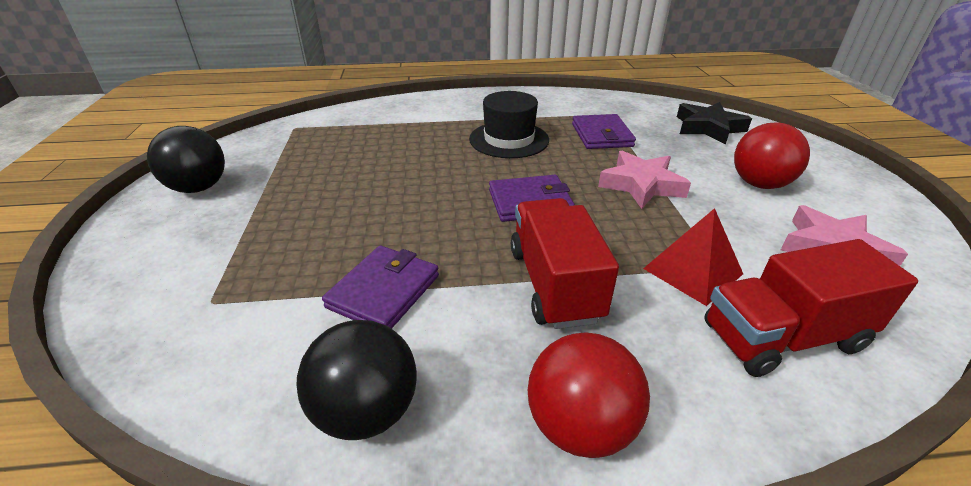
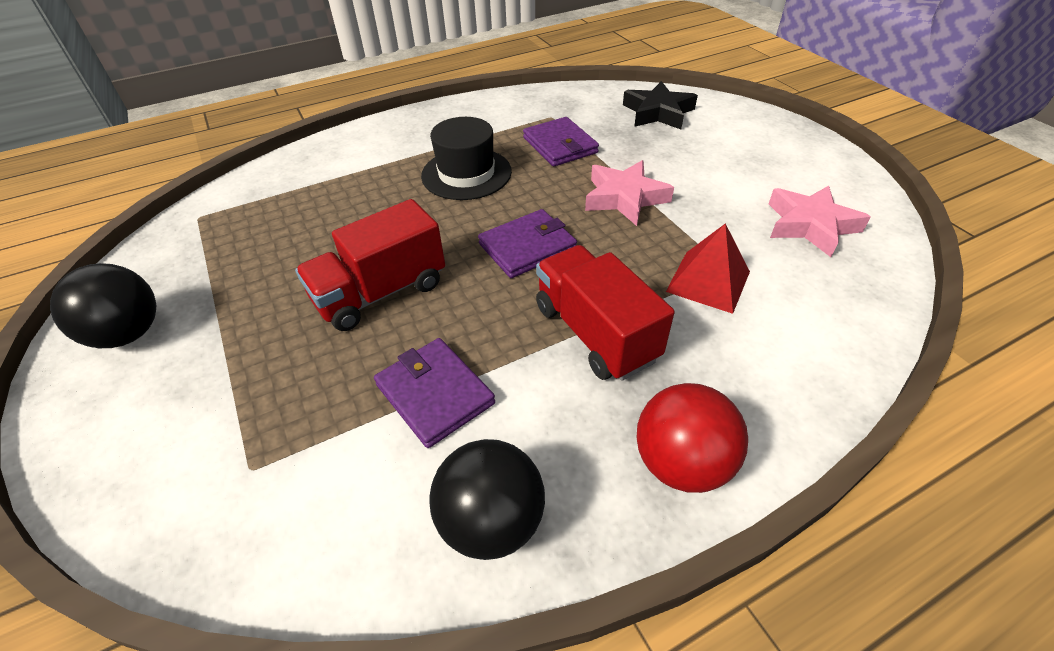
camera: 20 degrees left, 10 degrees up
(383, 291) = (435, 394): purple wallet -> purple wallet turned 45 degrees counterclockwise
(759, 184) = (727, 169): red ball -> none
(782, 337) = (801, 324): red truck -> red truck (381, 292)

